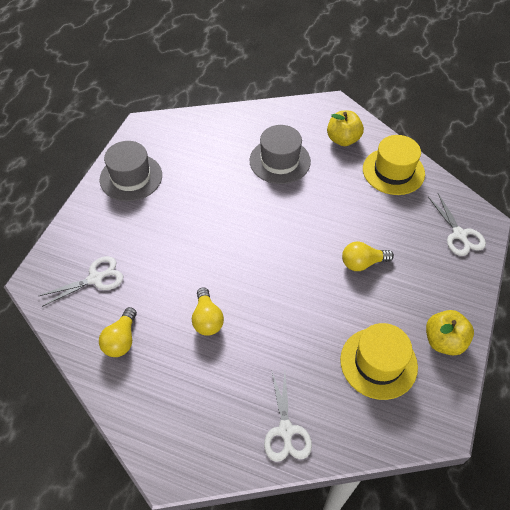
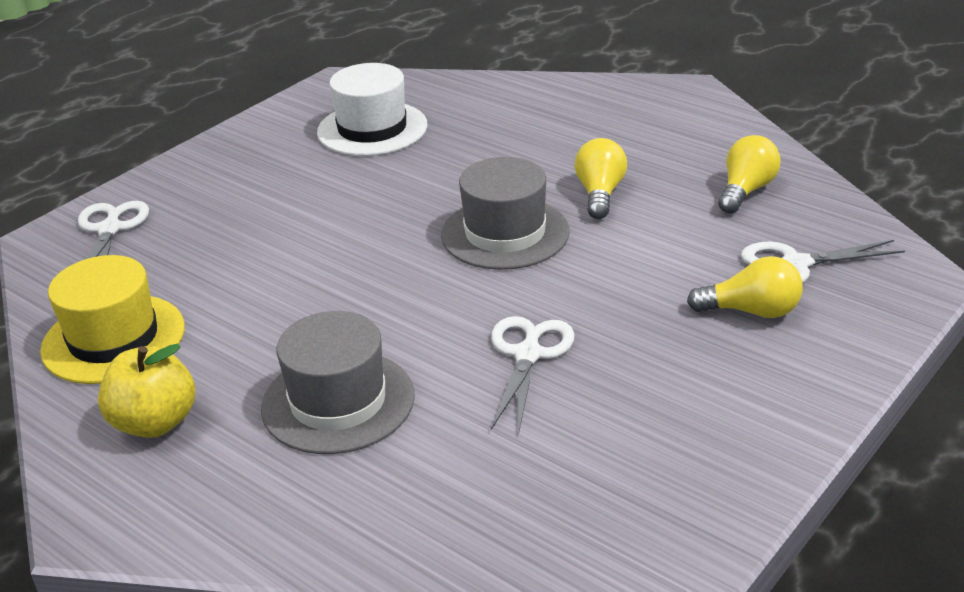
camera: 160 degrees left, 20 degrees down
(131, 177) = (715, 429): grey hat -> grey hat (505, 233)
(285, 430) = (530, 98): white scissors -> white scissors (528, 355)
(362, 263) = (305, 219): yellow light bulb -> yellow light bulb (751, 311)
(378, 363) = (372, 129): yellow hat -> white hat
(444, 341) = (267, 134): yellow apple -> none

